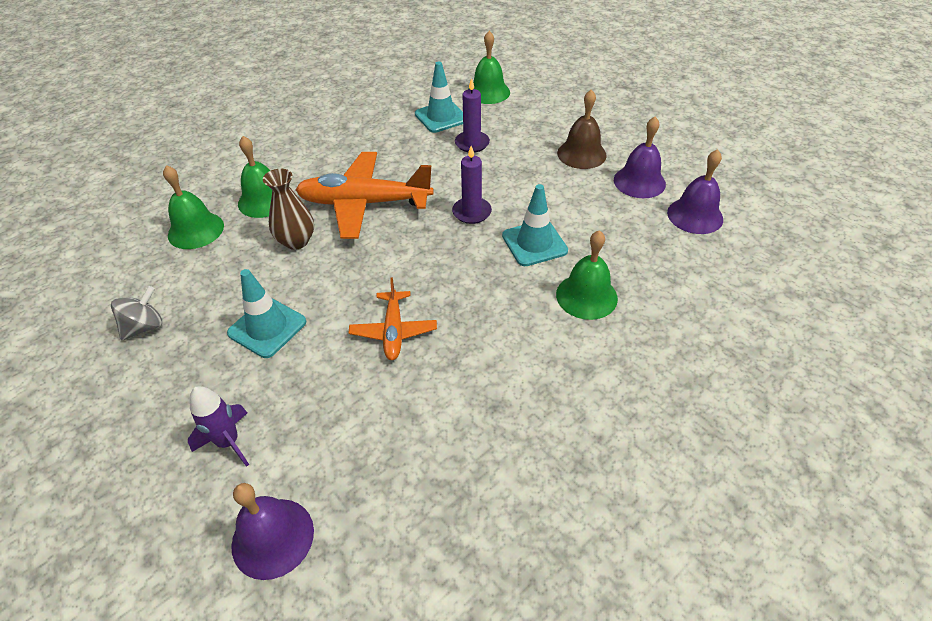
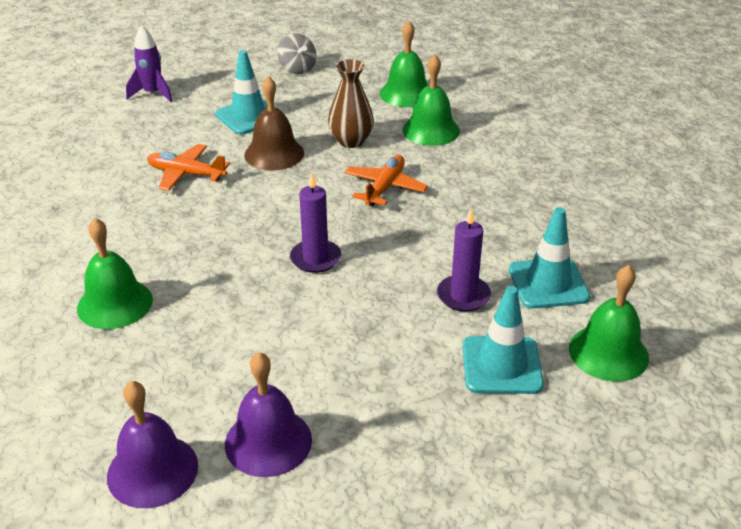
camera: 110 degrees right, 10 degrees down
(273, 537) = (64, 103): purple bell -> none
(364, 203) = (385, 187): orange plane -> orange plane, size x0.54
(534, 243) = (225, 291): turquoise traffic cone -> turquoise traffic cone (501, 365)
(581, 154) = (376, 402): brown bell -> brown bell (274, 154)

